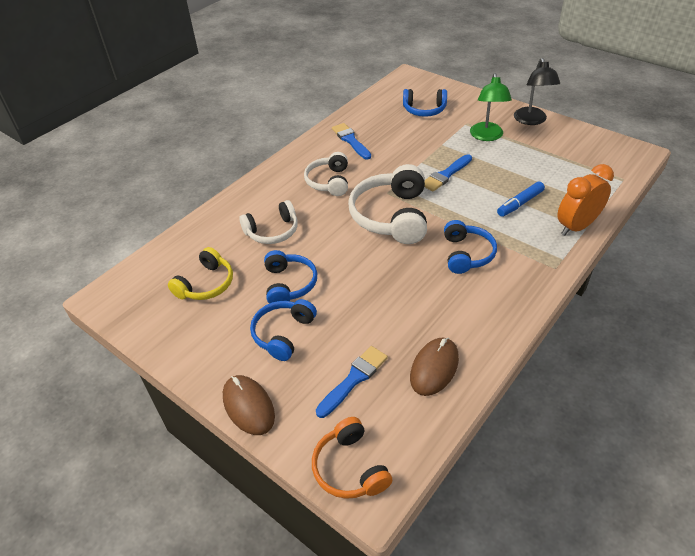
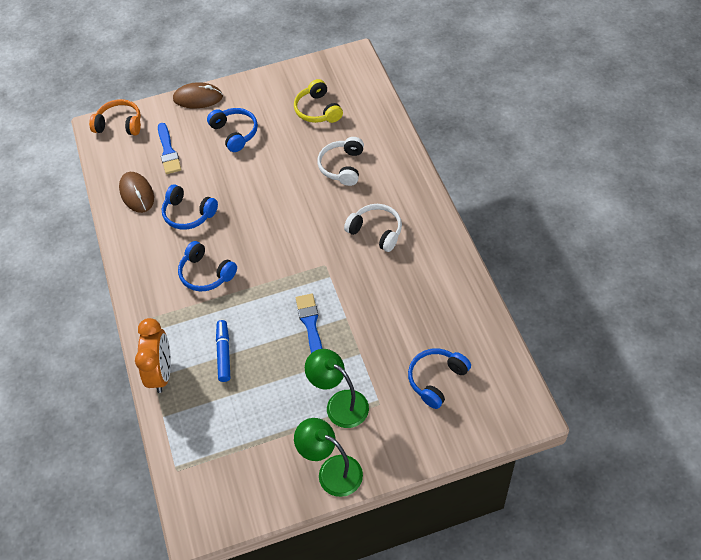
camera: 125 degrees right, 10 degrees up
(289, 284) = (276, 153): blue headphones -> blue headphones (188, 214)
(350, 140) = (429, 280): blue brush -> none
(391, 216) = (292, 251): white headphones -> none
(531, 120) = (332, 471): black lamp -> green lamp

